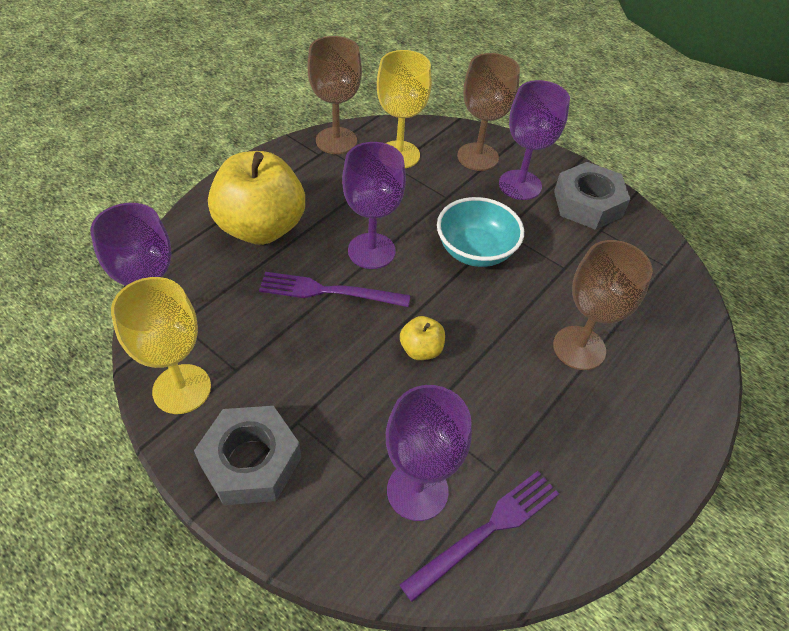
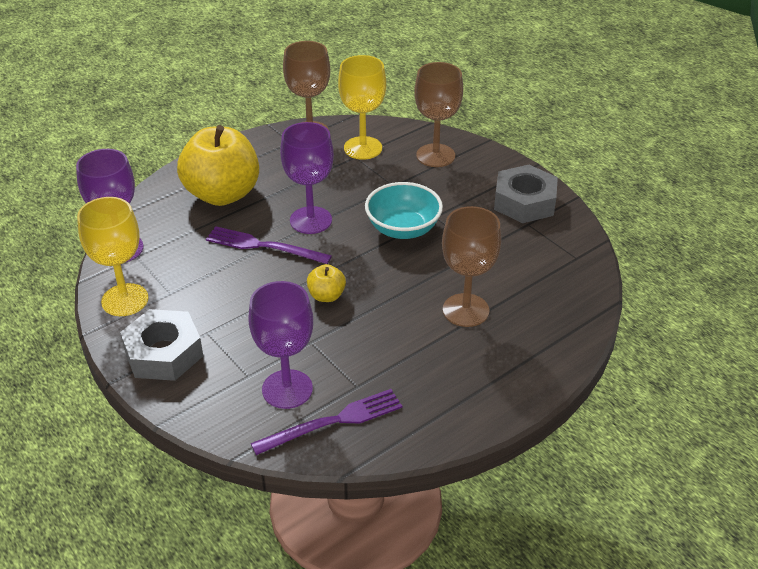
camera: 15 degrees right, 10 degrees down
(520, 185) = (466, 181): purple goblet -> none

